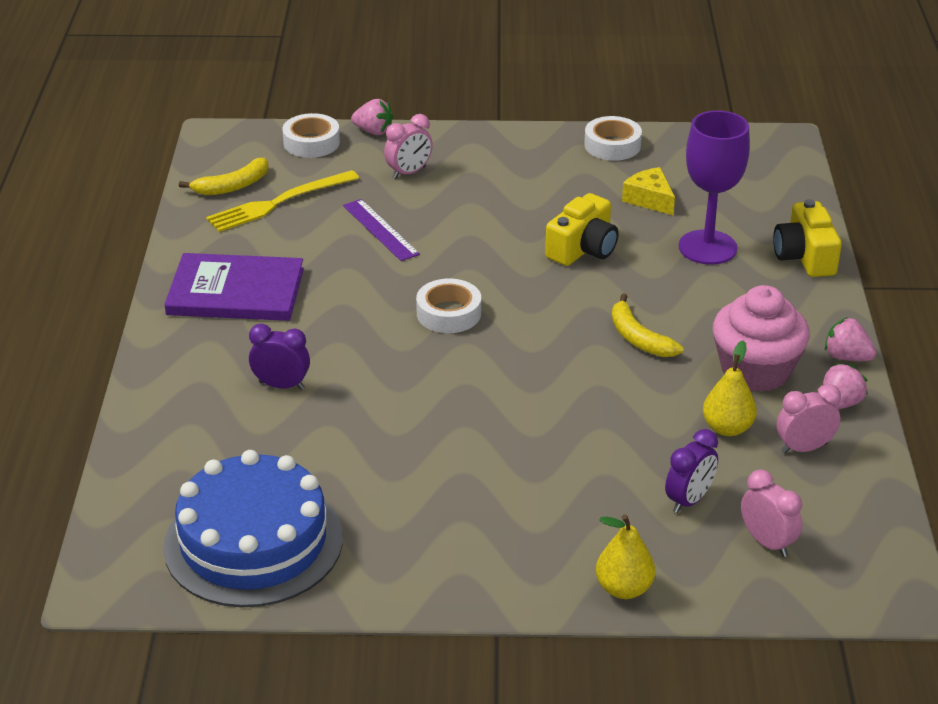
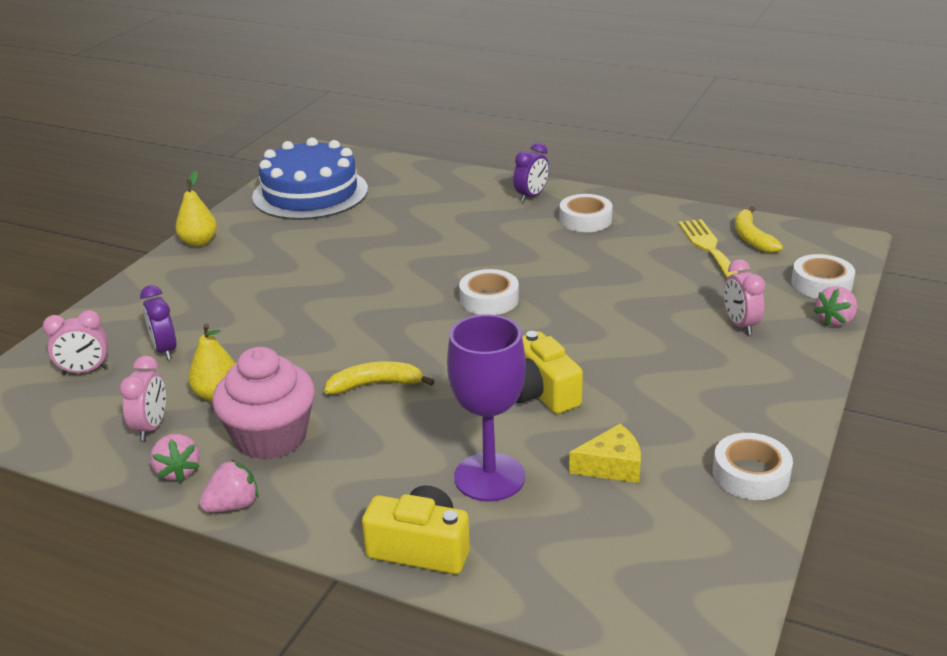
camera: 115 degrees right, 5 degrees down
(235, 292) = (585, 220): purple book -> white tape
(281, 385) = (454, 221): purple clock -> purple clock (531, 196)
(380, 230) = (641, 292): purple ruler -> none
(624, 588) = (123, 300): yellow pear -> yellow pear (199, 242)

